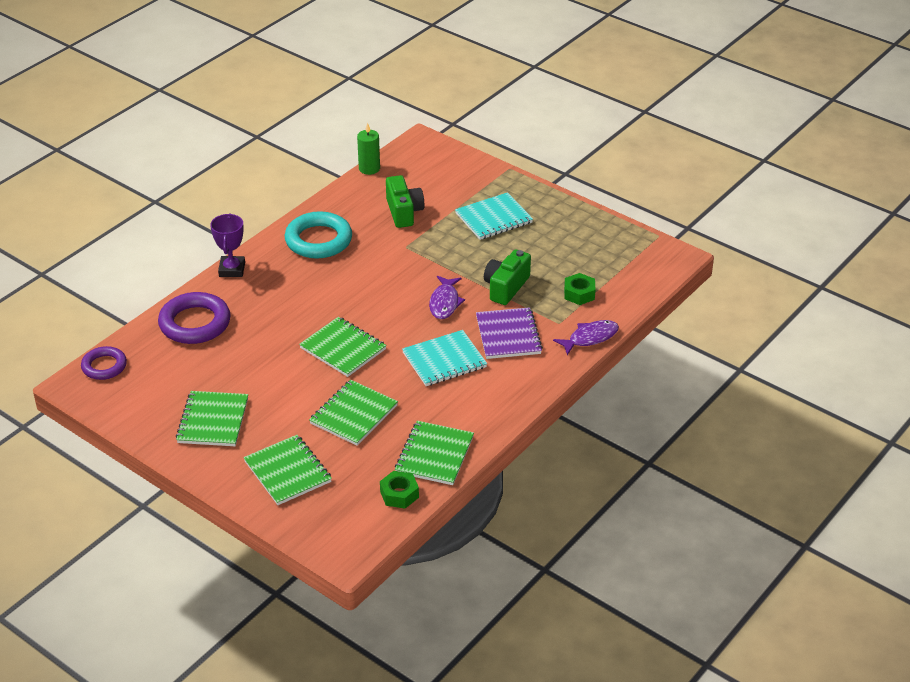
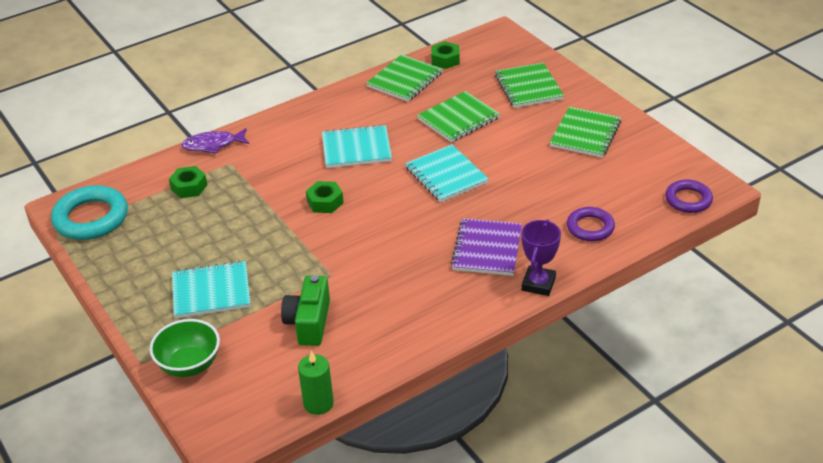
camera: 160 degrees left, 0 degrees up
(195, 323) = (590, 227): purple ring -> purple ring, size x0.61
(318, 240) = (426, 303): turquoise ring -> turquoise ring (91, 218)
(343, 348) = (446, 175): green notebook -> turquoise notebook
(445, 303) = (325, 202): purple fish -> green nut
(474, 173) = (189, 365): none -> green bowl
(506, 287) = (254, 207): green camera -> none
(508, 335) = (284, 160): purple notebook -> purple notebook (487, 249)

